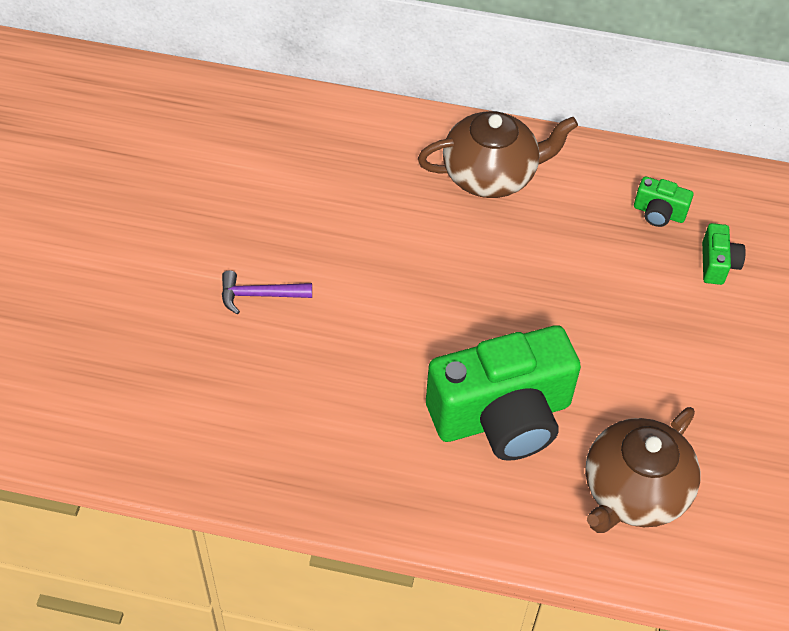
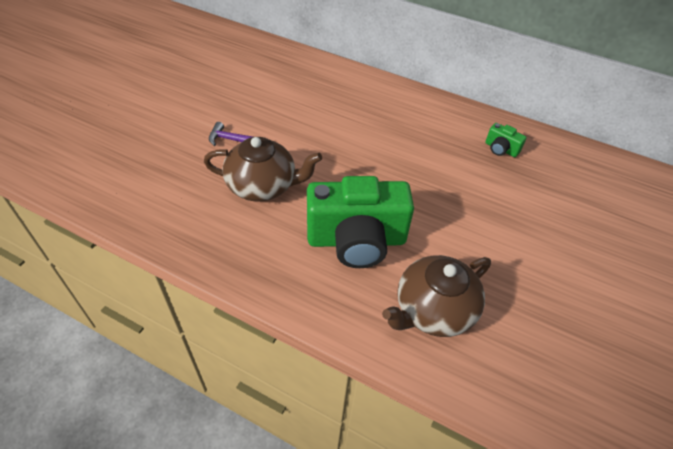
camera: 15 degrees right, 5 degrees down
(491, 175) = (400, 109): brown teapot -> brown teapot (263, 186)
(717, 264) = (533, 184): green camera -> none

